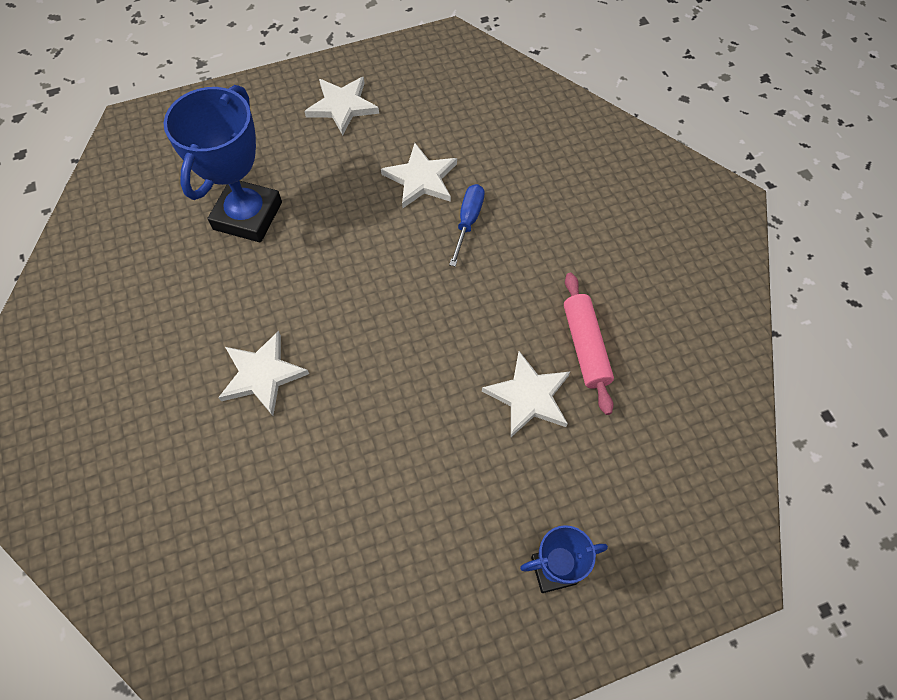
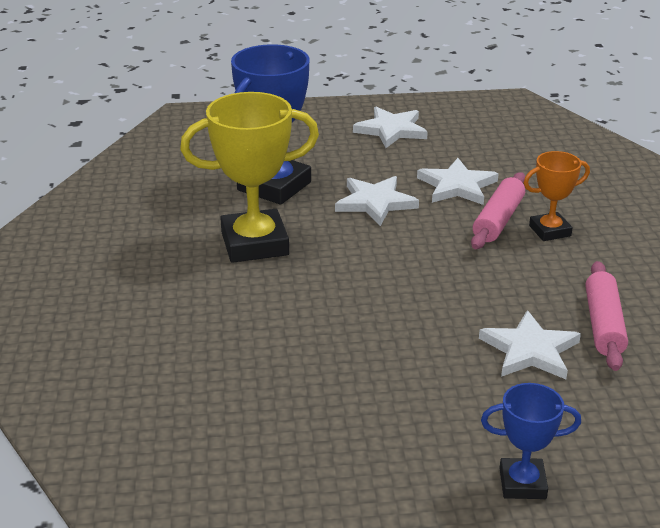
camera: 15 degrees right, 30 degrees down
(249, 306) = (254, 243): none -> yellow trophy
(262, 375) = (252, 291): white star -> white star (375, 203)
(468, 221) = (498, 220): blue screwdriver -> pink rolling pin
(517, 226) = (550, 231): none -> orange trophy

